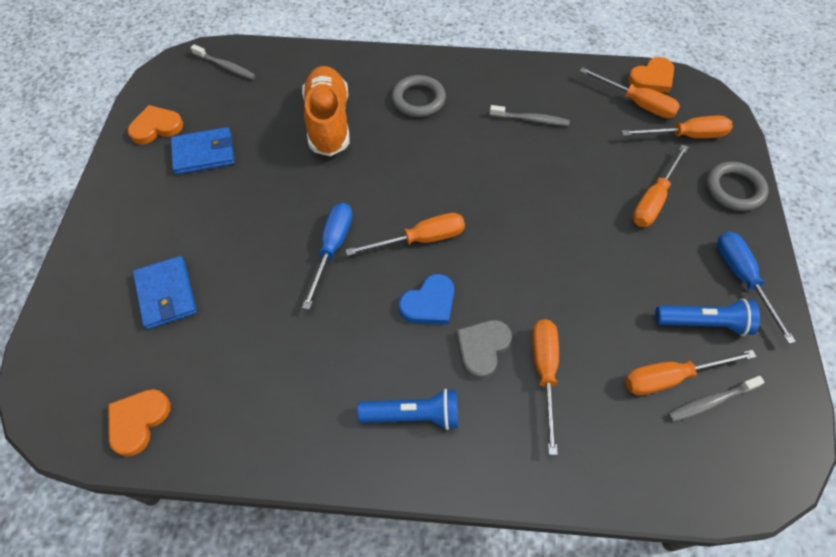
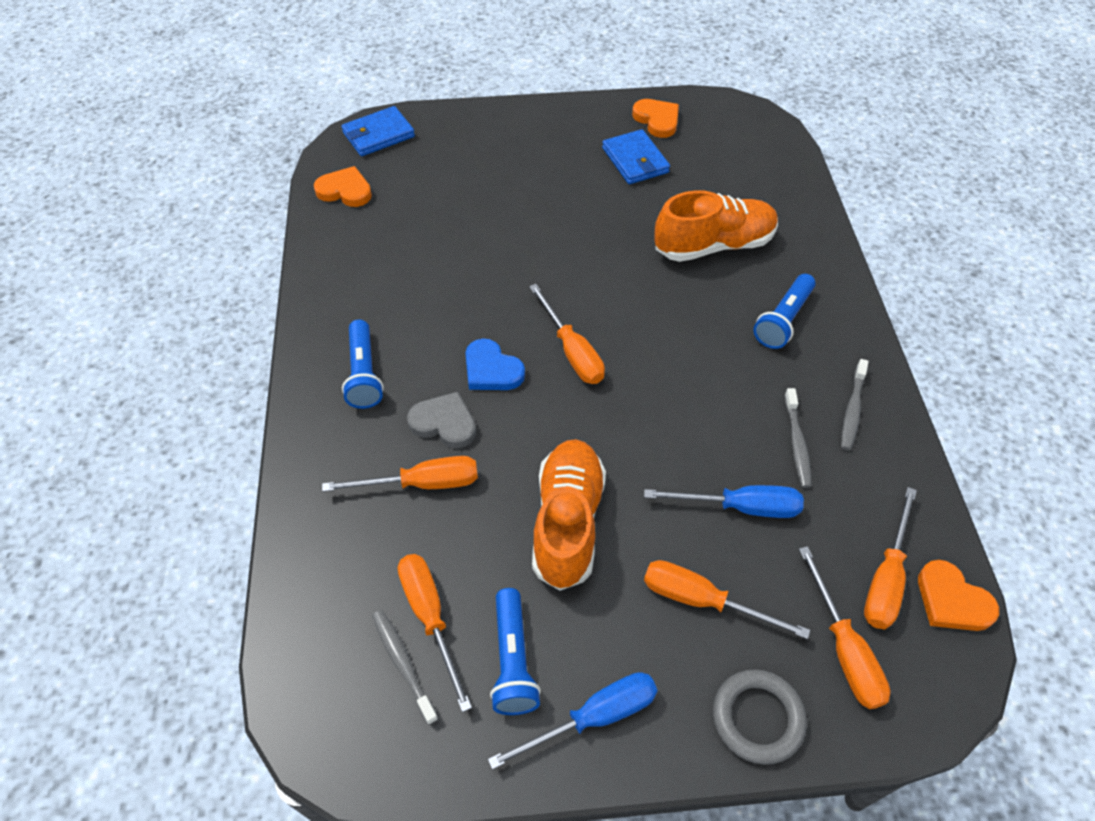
camera: 80 degrees right, 5 degrees down
(166, 294) = (467, 176): blue wallet -> blue wallet (378, 135)
(225, 66) = (762, 147): grey toothbrush -> grey toothbrush (852, 410)
(332, 249) = (542, 280): blue screwdriver -> blue screwdriver (740, 507)
(418, 99) = (783, 320): grey ring -> blue flashlight
(588, 269) = (567, 522): none -> orange shoe

